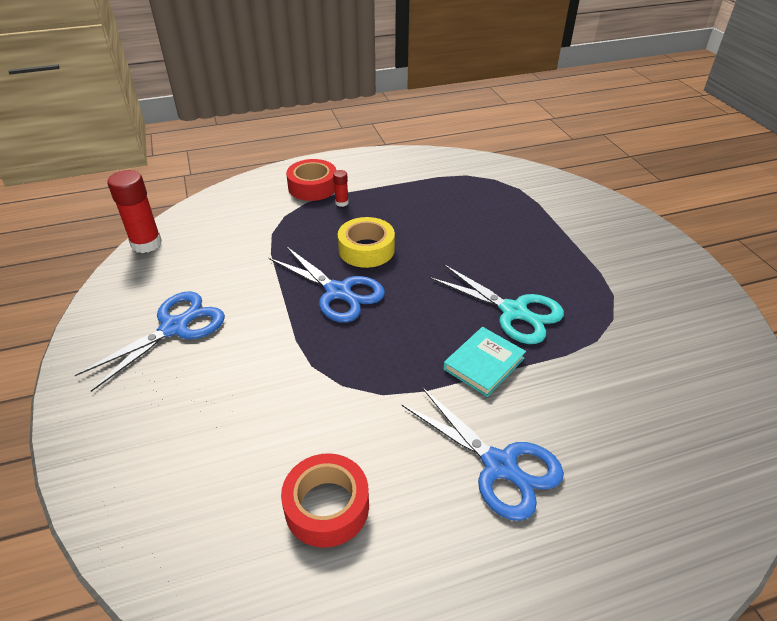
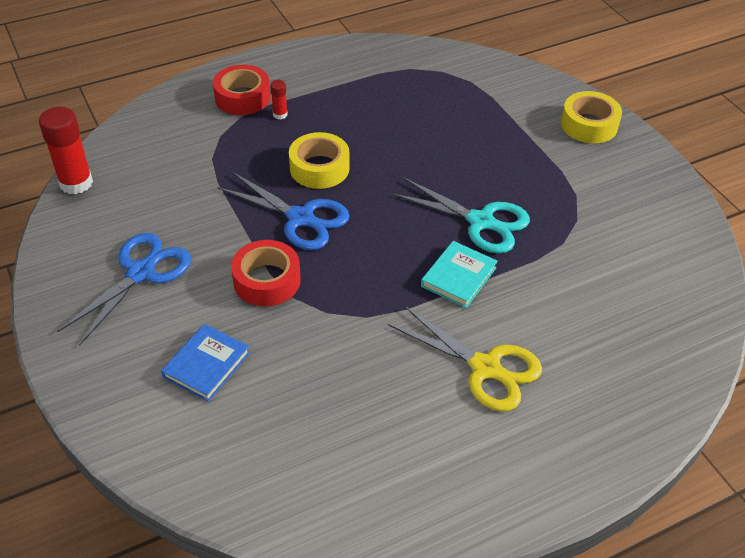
camera: 10 degrees left, 5 degrees up
(207, 426) = (206, 365): none -> blue book
(327, 506) = (338, 420): red tape -> red tape (267, 280)
(499, 465) = (485, 368): blue scissors -> yellow scissors
(630, 233) = (589, 125): none -> yellow tape

